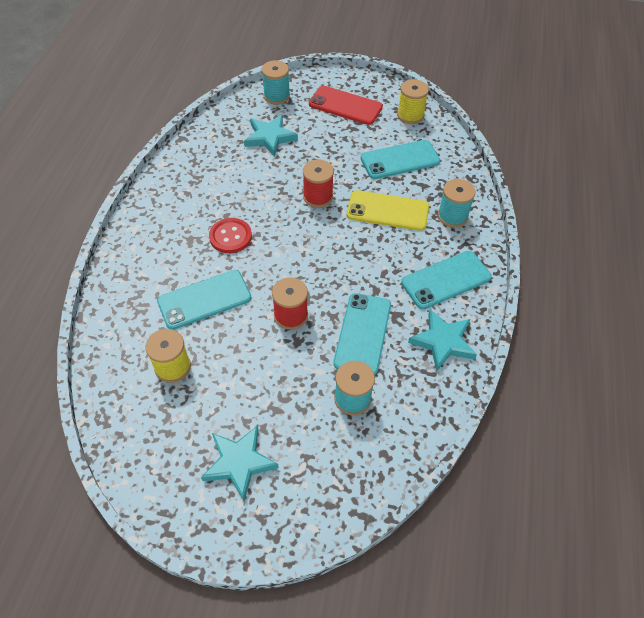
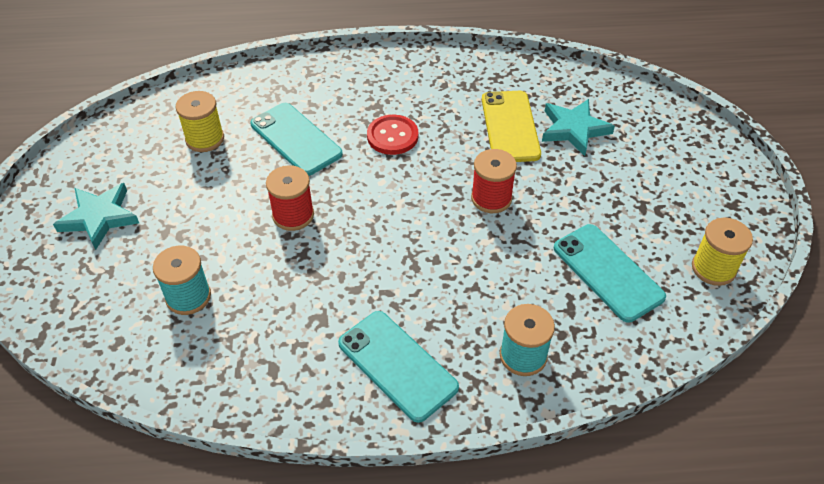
camera: 75 degrees right, 5 degrees down
(276, 96) = (656, 117): turquoise spool -> none
(345, 106) = (684, 189): red phone -> none
(363, 334) = (283, 288): turquoise phone -> none
(387, 211) = (499, 276): yellow phone -> yellow phone (510, 126)
(443, 342) = (290, 377): turquoise star -> none

